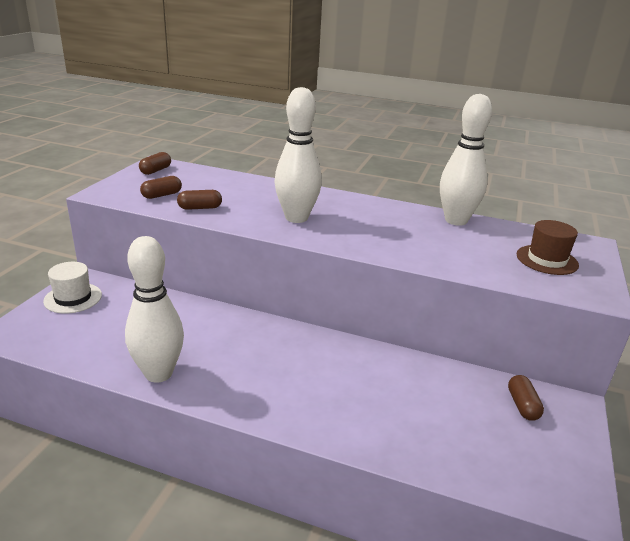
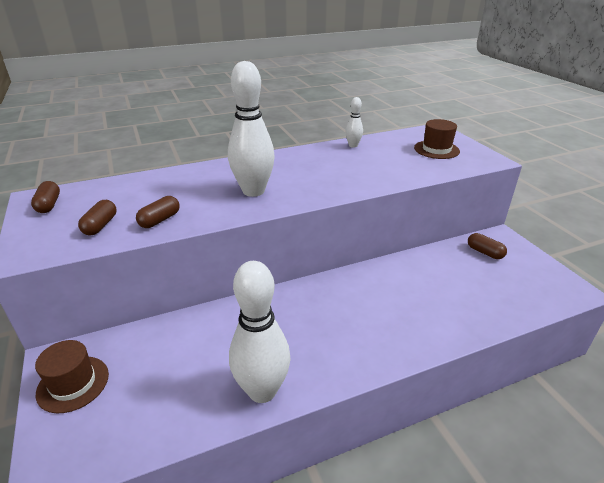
camera: 40 degrees left, 5 degrees up
(73, 298) = (73, 383): white hat -> brown hat
(456, 220) = (353, 145): white bowling pin -> white bowling pin, size x0.47

